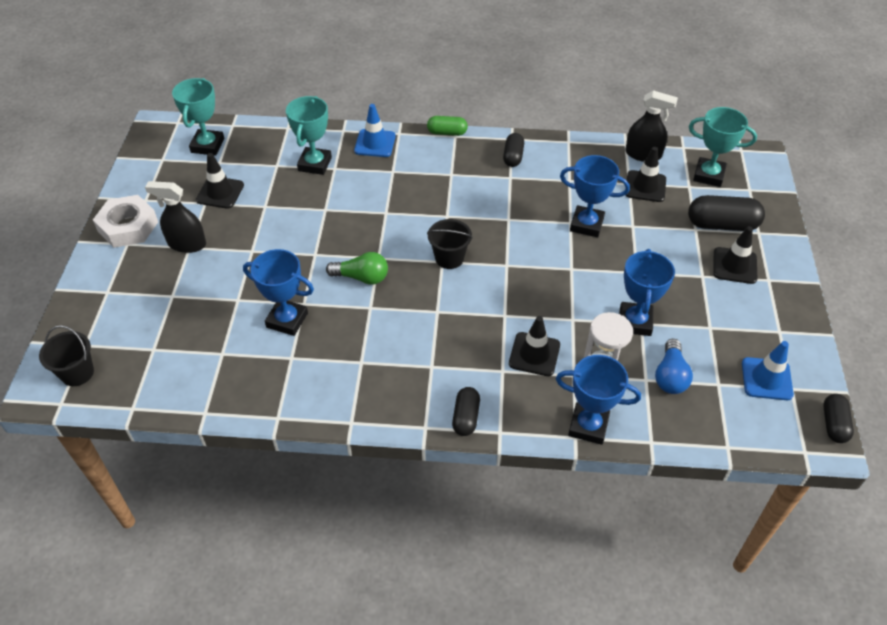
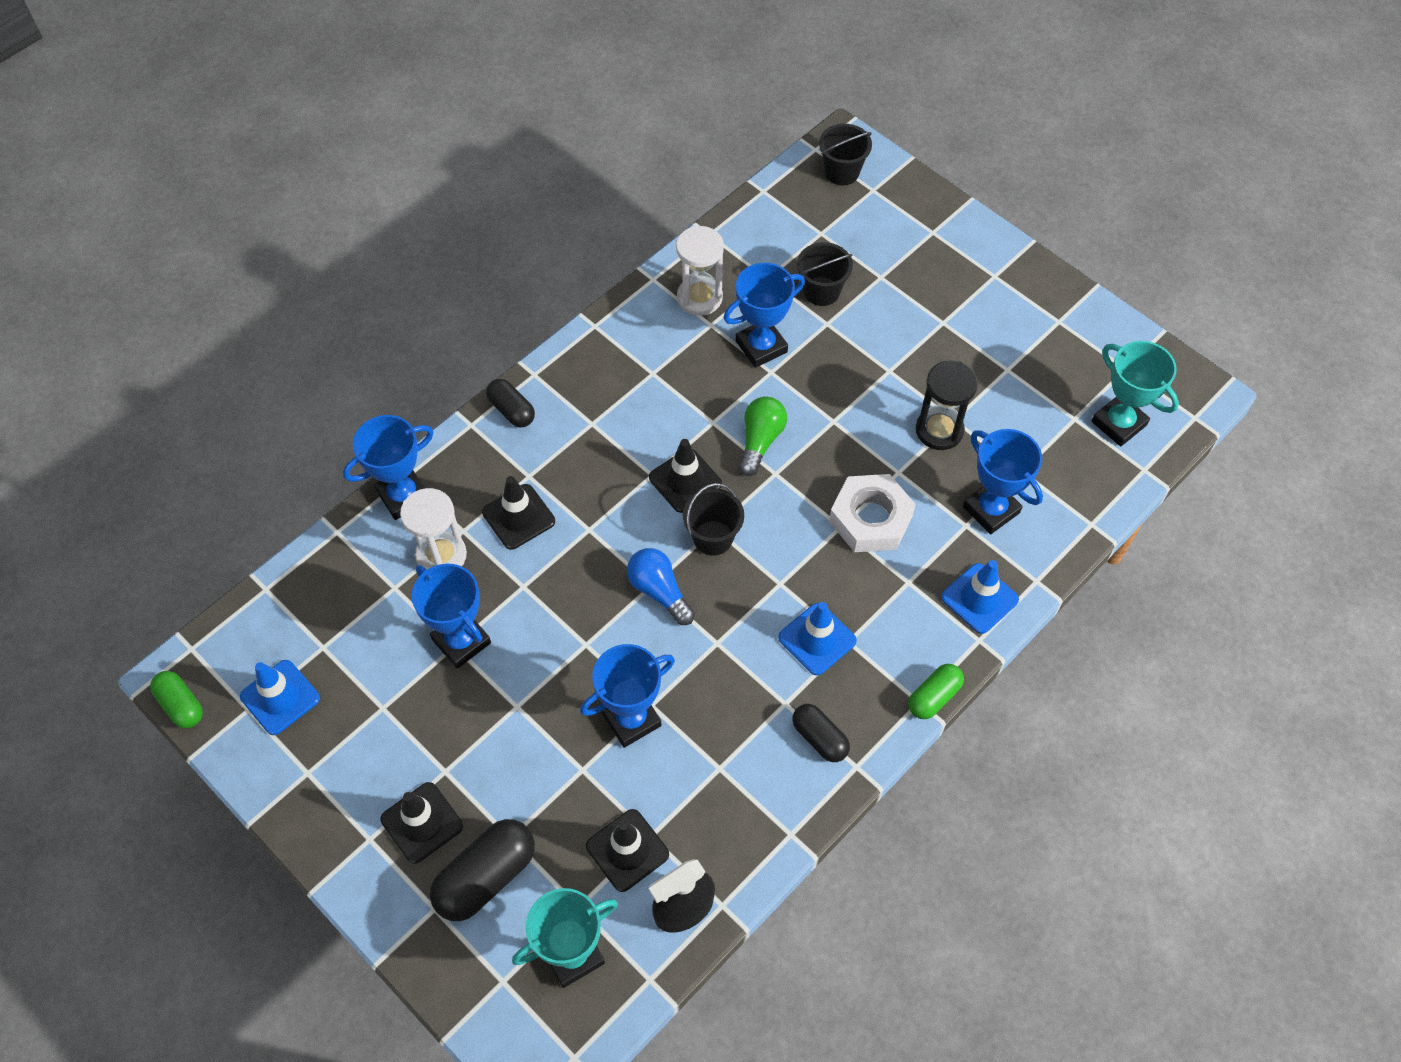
camera: 130 degrees right, 10 degrees up
(128, 227) = (1023, 287): white nut -> white nut (870, 518)
(187, 244) = (950, 322): black spray bottle -> none
(210, 318) = (821, 291): none -> black bucket
(220, 192) = (1014, 391): black traffic cone -> black traffic cone (685, 480)
(272, 379) = (699, 298): none -> white hourglass
(278, 208) = (939, 430): none -> black hourglass
(315, 164) = (991, 510): turquoise trophy -> blue trophy
(362, 277) = (760, 440): green light bulb -> green light bulb turned 150 degrees clockwise
(463, 185) = (817, 639): none -> blue traffic cone
(670, 376) = (375, 612): blue light bulb -> blue light bulb (659, 591)
(834, 424) = (181, 705): black capsule -> green capsule

